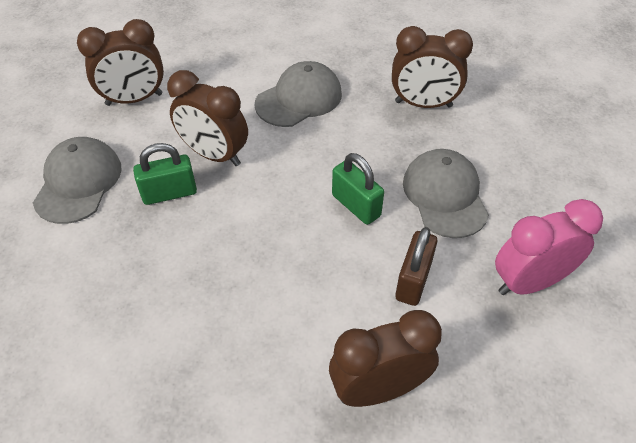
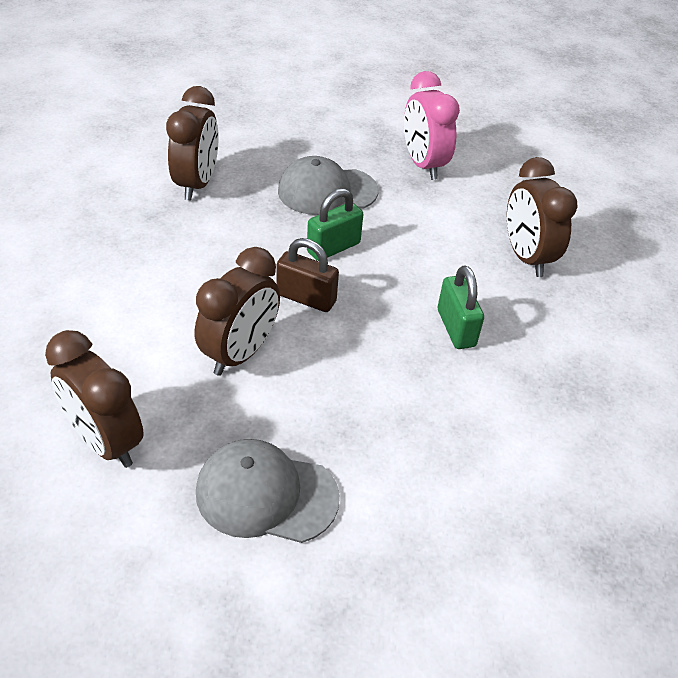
camera: 90 degrees left, 5 degrees down
(134, 99) = (106, 441): brown clock -> brown clock turned 150 degrees clockwise
(169, 193) = (298, 395): green padlock -> green padlock (456, 328)
(299, 99) = (158, 274): grey cap -> none
(413, 280) = (422, 224): brown padlock -> brown padlock (306, 298)

